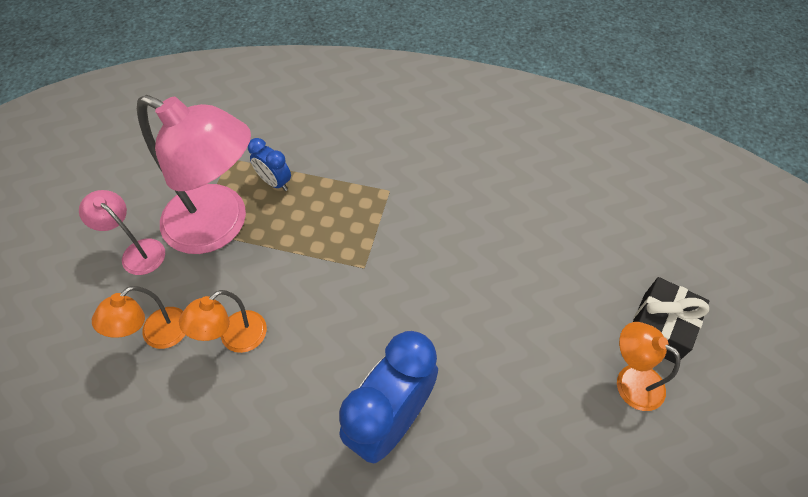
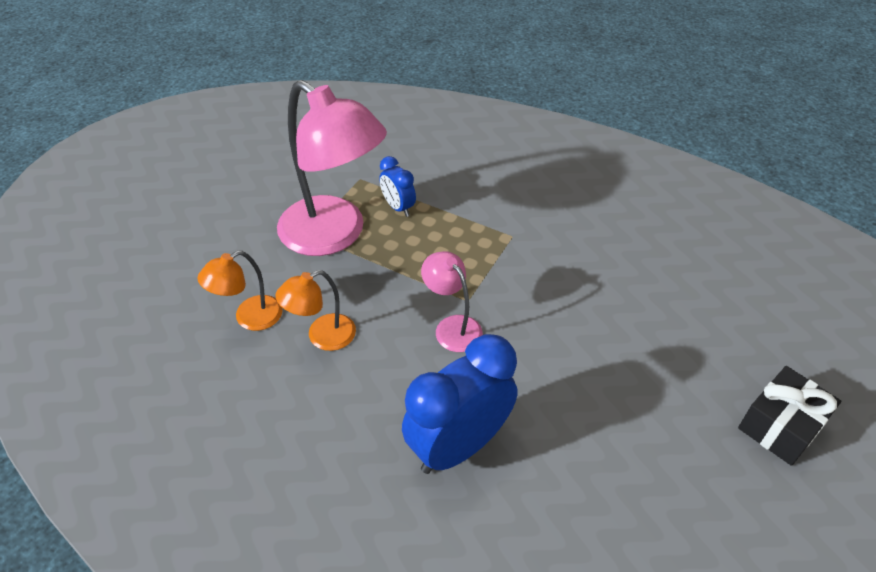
camera: 15 degrees right, 10 degrees down
(137, 251) = (251, 242): pink lamp -> pink lamp (452, 327)
(630, 380) = (733, 470): orange lamp -> none

